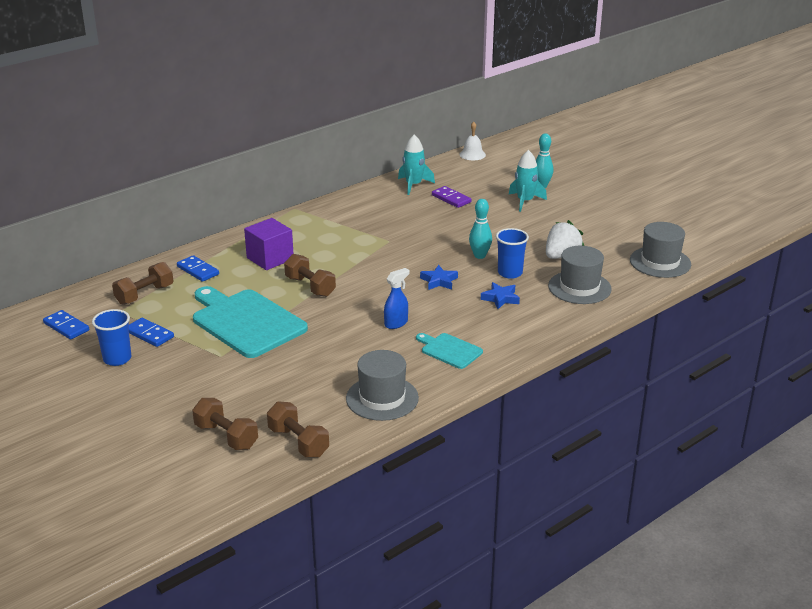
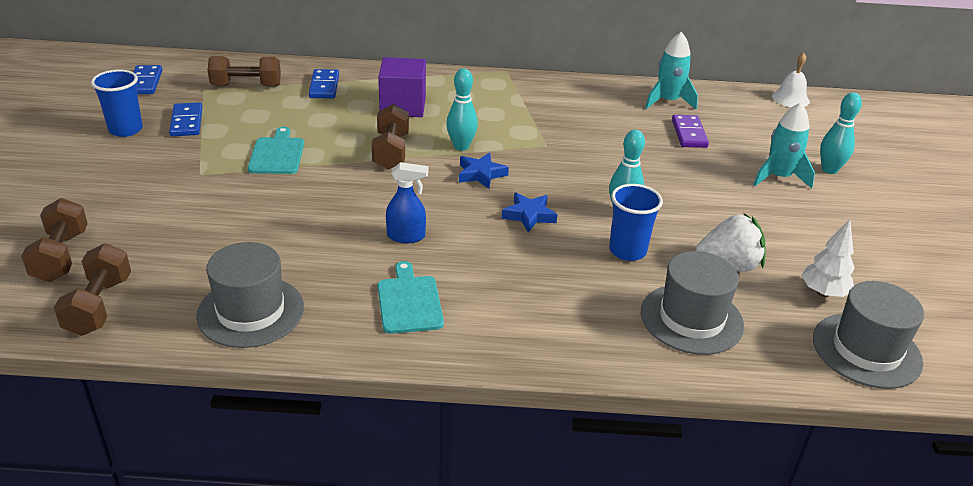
camera: 40 degrees right, 5 degrees up
(246, 322) = (277, 154): turquoise cutting board -> turquoise cutting board, size x0.50
(344, 264) = (461, 146): none -> turquoise bowling pin
(500, 298) = (567, 275): blue star -> blue star (481, 174)
(614, 247) = (823, 293): none -> white tree

